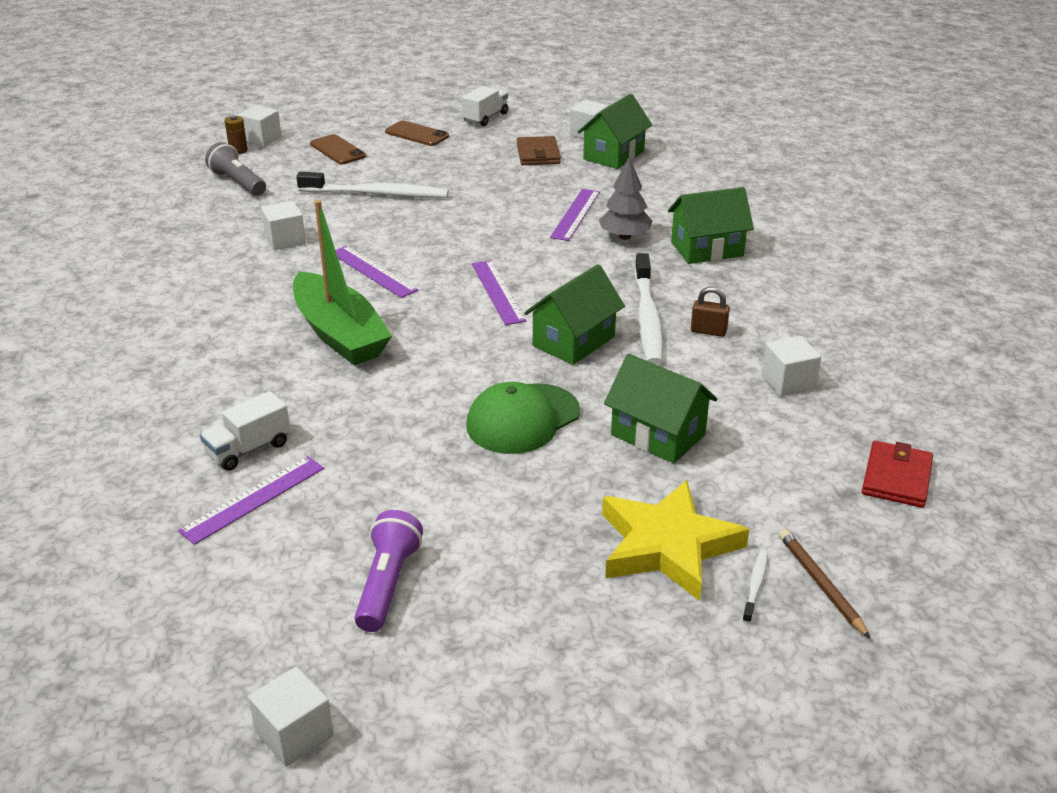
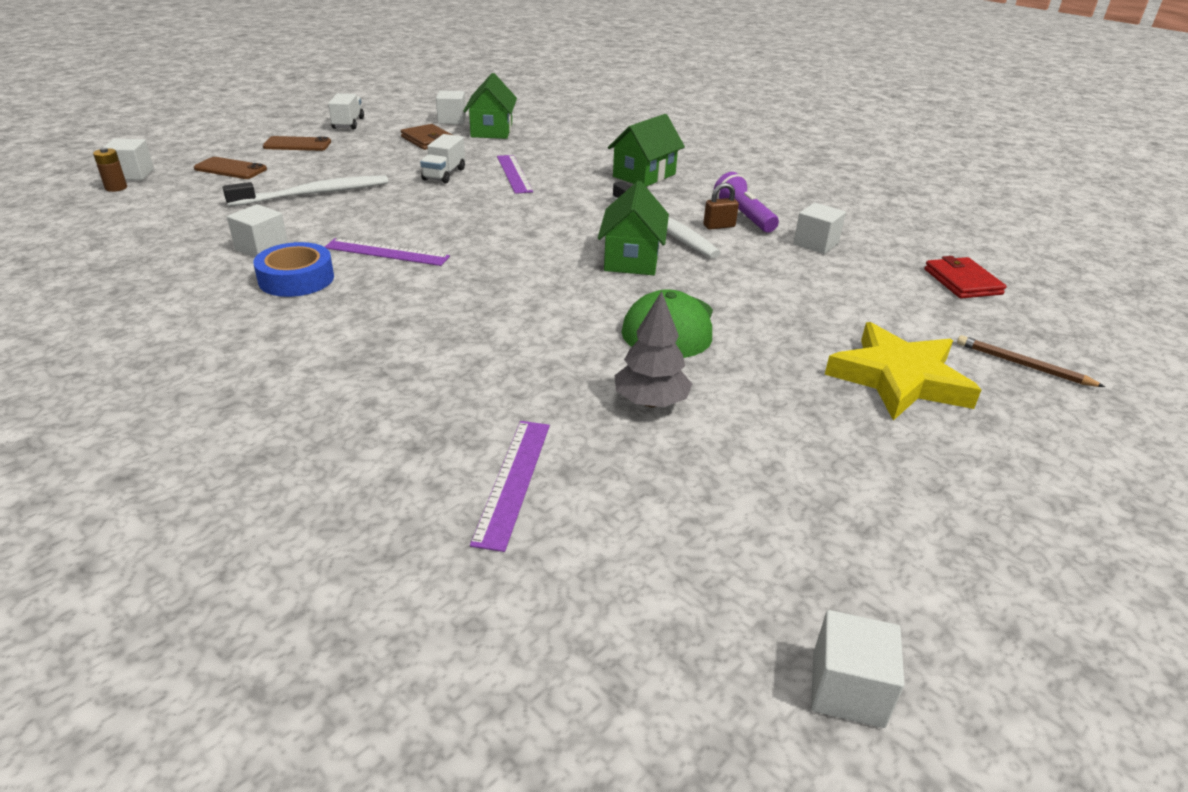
camera: 35 degrees left, 0 degrees up
(238, 183) = (148, 213): grey flashlight -> none
(248, 449) = (449, 437): white truck -> white truck (444, 174)
(282, 277) = (296, 279): none -> blue tape
(340, 334) = (418, 309): green boat -> none
(387, 583) = (739, 501): purple flashlight -> purple flashlight (743, 216)
(498, 292) = (522, 240): purple ruler -> none
(625, 237) = (573, 180): grey tree -> grey tree (651, 402)
(658, 435) = (783, 304): green house -> none
(755, 585) = (989, 383): white toothbrush -> none

